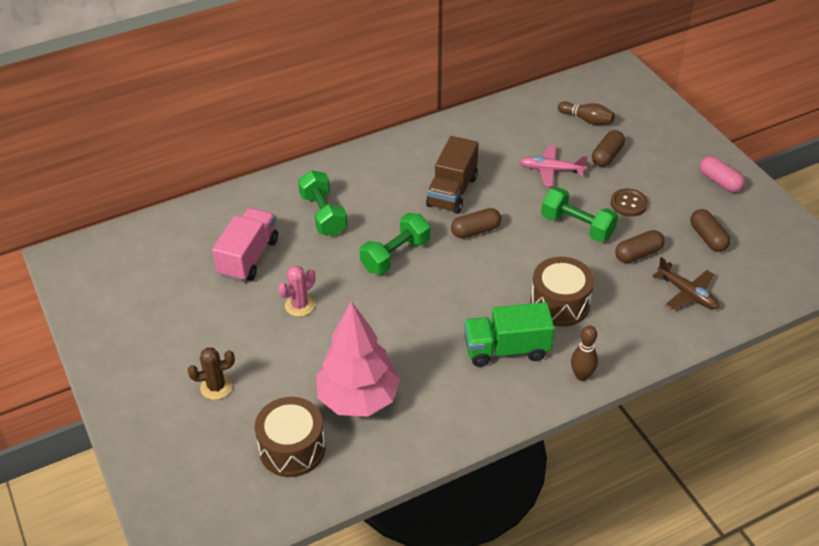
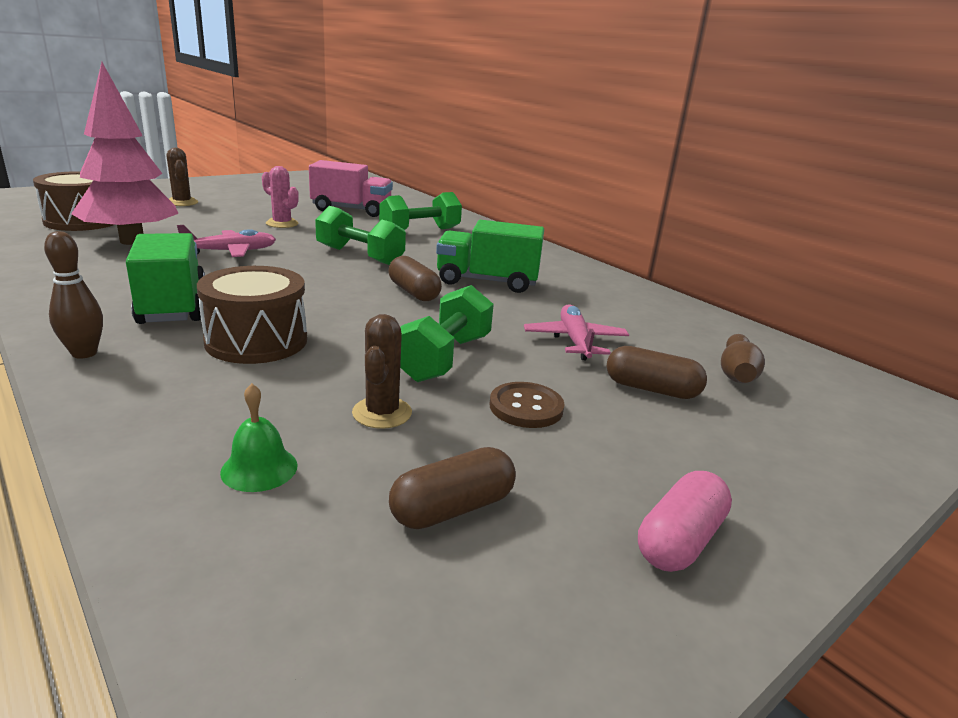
camera: 75 degrees right, 20 degrees down
(386, 332) = (231, 251): none -> pink plane
(452, 191) = (487, 281): brown truck -> green truck
(638, 254) = (382, 413): brown capsule -> brown cactus
(687, 293) = (259, 468): brown plane -> green bell

